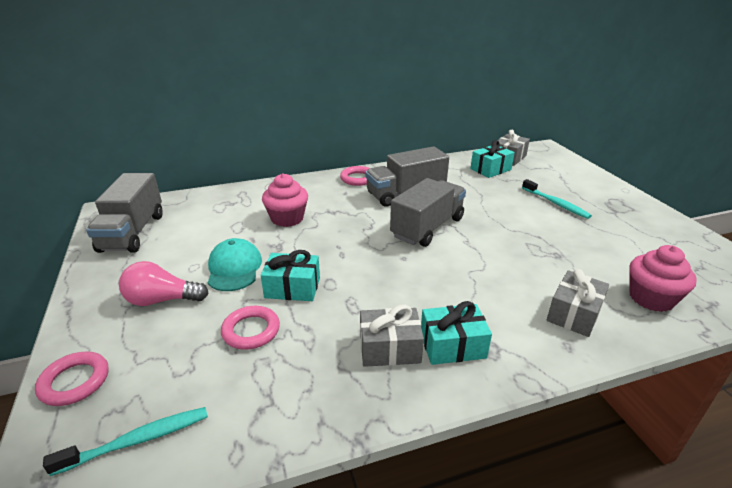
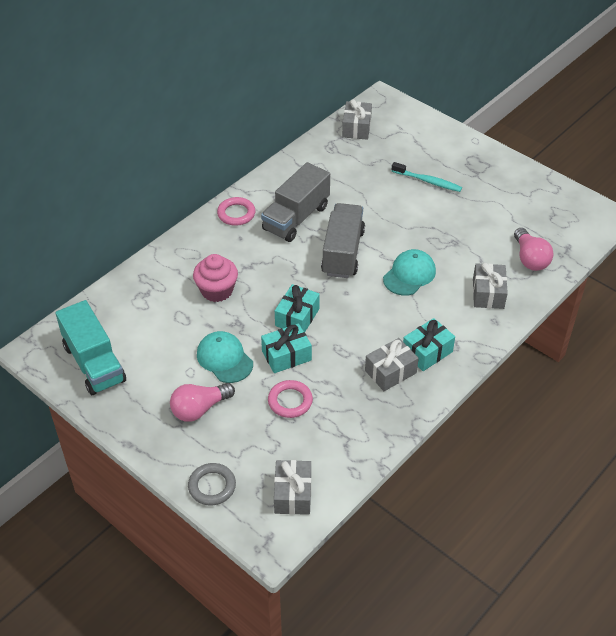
camera: 30 degrees left, 15 degrees up
(75, 382) = (212, 486): pink ring -> grey ring
(133, 232) = (94, 363): grey truck -> turquoise truck
(137, 440) = (293, 494): turquoise toothbrush -> grey gift
(484, 265) = (409, 275): none -> turquoise cap
(490, 169) = (350, 153): turquoise gift -> turquoise gift (297, 317)
(651, 298) = (530, 259): pink cupcake -> pink light bulb

